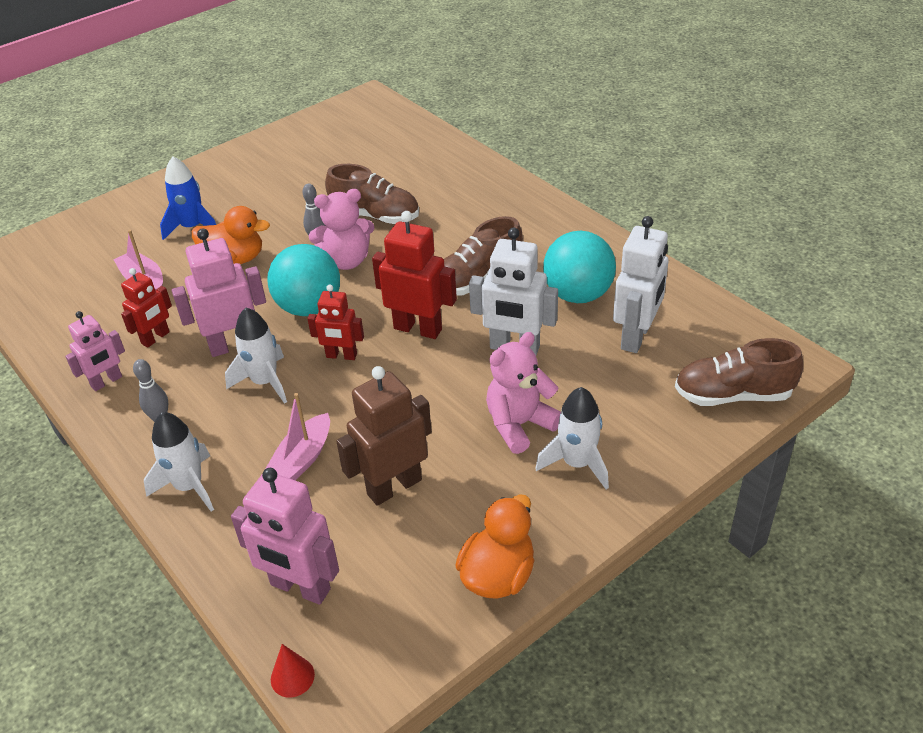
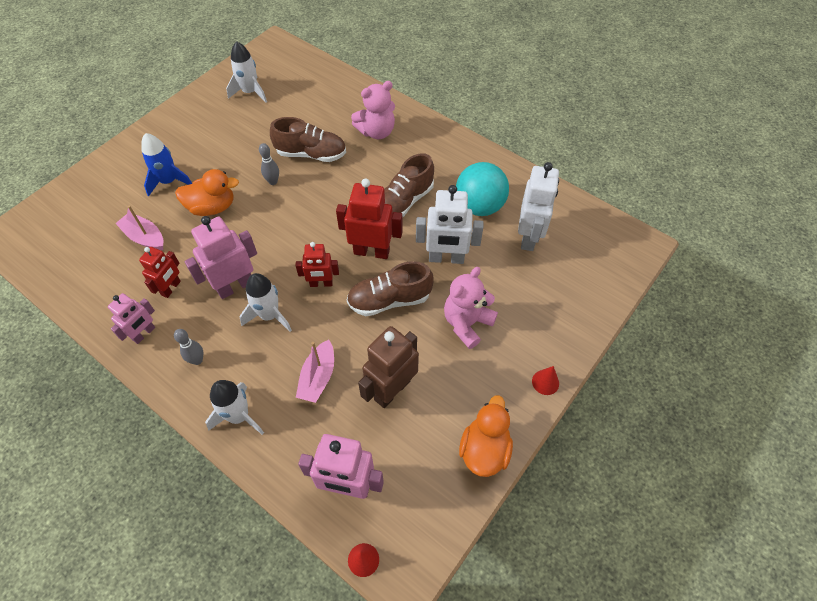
camera: 15 degrees left, 15 degrees up
(309, 307) = (284, 243): turquoise ball -> none
(346, 261) = (300, 198): pink teddy bear -> pink teddy bear (376, 131)
(577, 463) = (515, 349): white rocket -> white rocket (250, 92)
(609, 508) = (545, 382): none -> red cone
(733, 395) = (605, 276): brown shoe -> brown shoe (389, 300)

